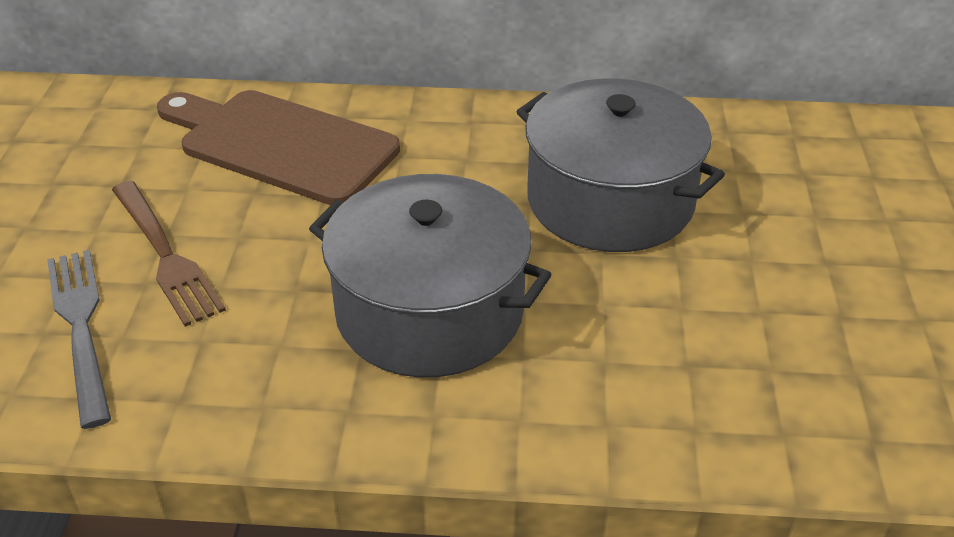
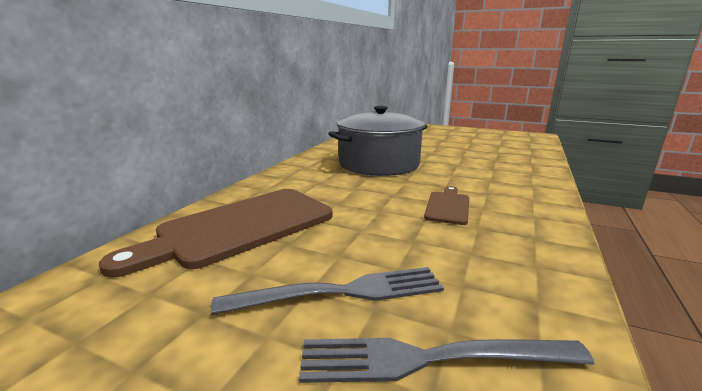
camera: 70 degrees left, 20 degrees down
(166, 256) = (342, 292): brown fork -> grey fork
(429, 311) = (447, 206): grey pot -> brown cutting board

